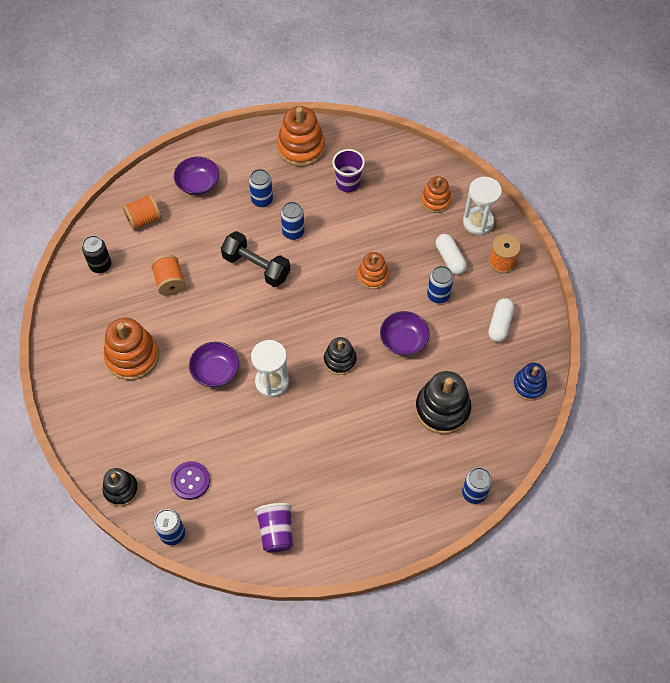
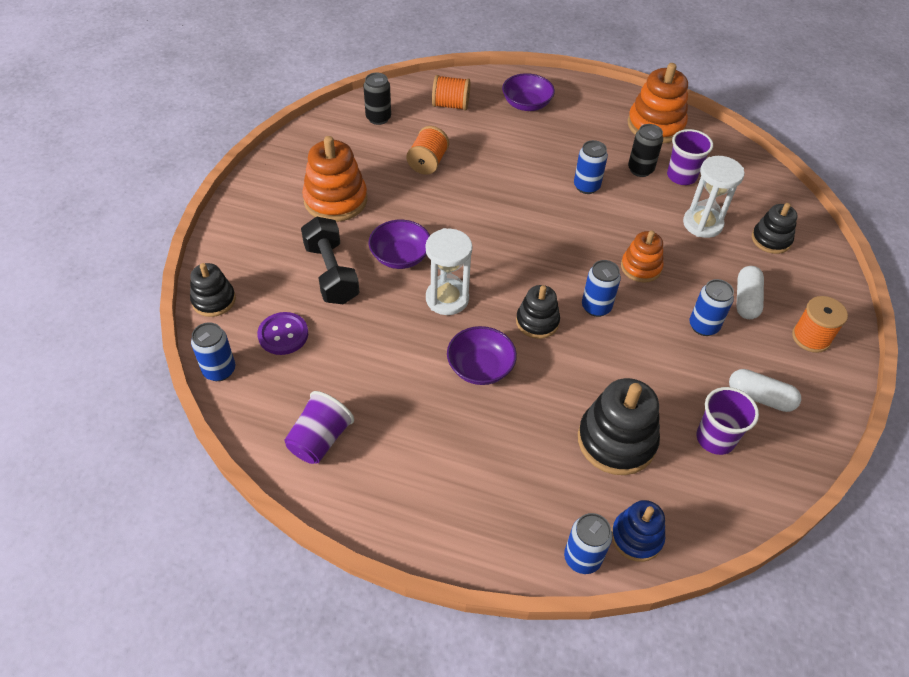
camera: 35 degrees right, 10 degrees down
(256, 267) = (522, 194): black dumbbell -> black dumbbell (331, 273)
(262, 200) = (578, 146): blue can -> blue can (596, 307)
(318, 194) = (640, 170): none -> black can
(403, 340) = (626, 345): purple bowl -> purple bowl (480, 367)
(435, 201) = (771, 239): orange stacking toy -> black stacking toy
(478, 222) = (809, 284): white hourglass -> white hourglass (702, 224)
(493, 369) = (715, 438): none -> purple cup
(500, 324) = (760, 397): white capsule -> white capsule turned 60 degrees clockwise
(529, 385) = (750, 485): blue stacking toy -> blue stacking toy (636, 537)

